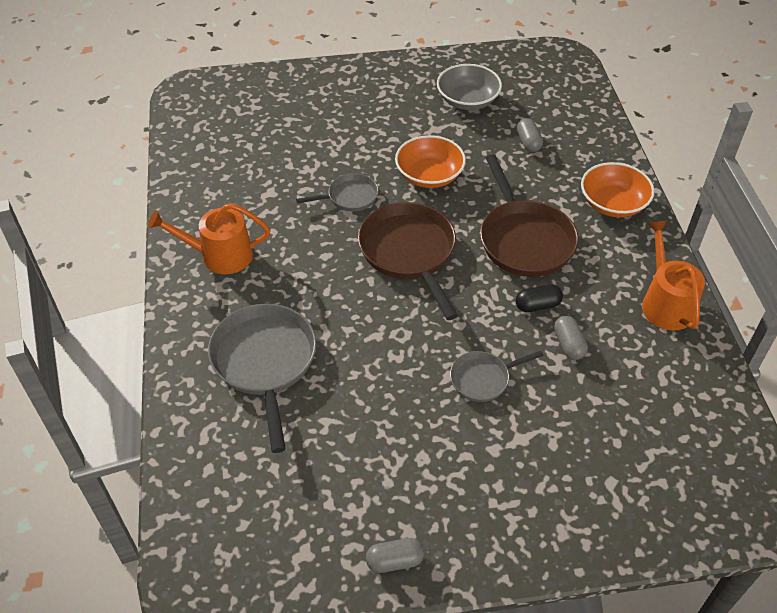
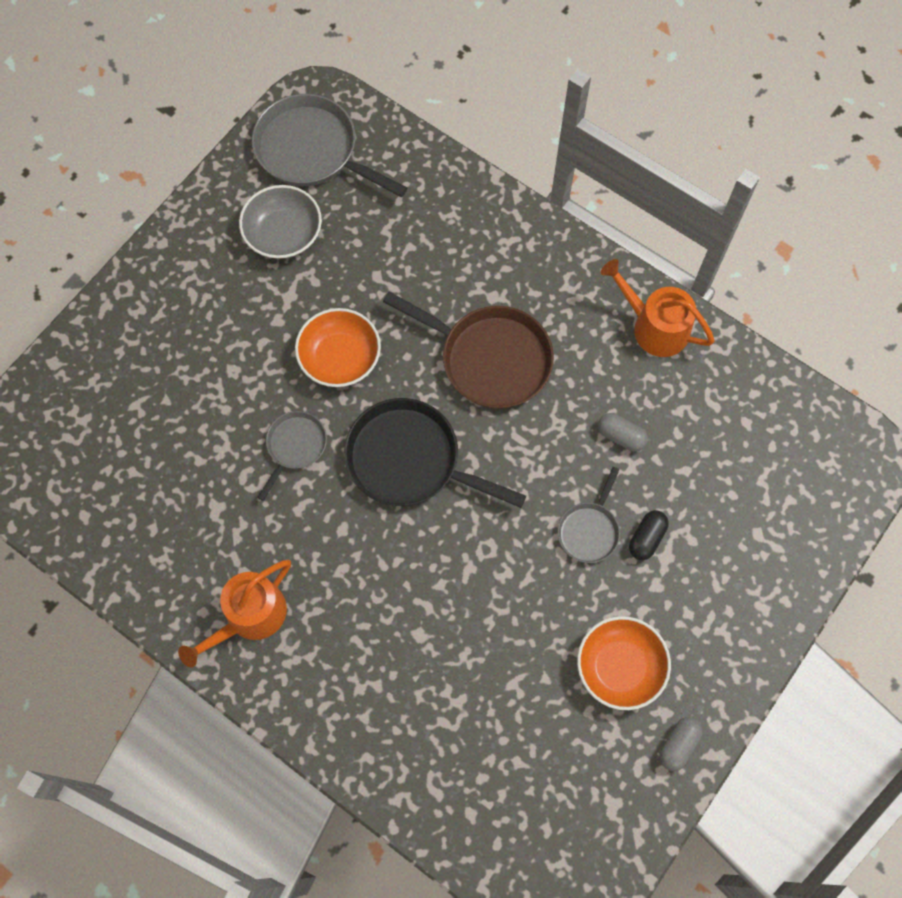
camera: 45 degrees left, 20 degrees up
(265, 363) = (409, 681): grey pan -> grey pan (312, 151)
(409, 253) = (410, 460): brown pan -> black pan
(528, 142) = (389, 241): grey capsule -> none
(537, 305) = (563, 419): black capsule -> black capsule (646, 538)
(613, 203) = (524, 252): orange bowl -> orange bowl (620, 667)

